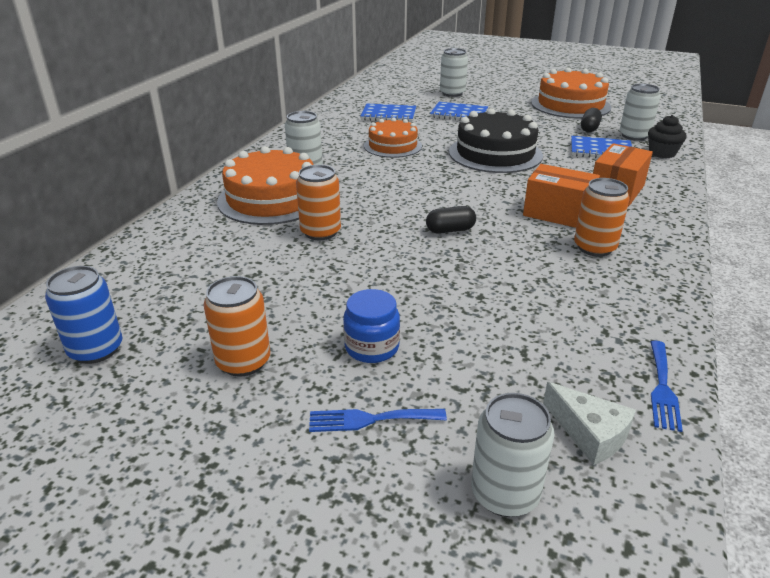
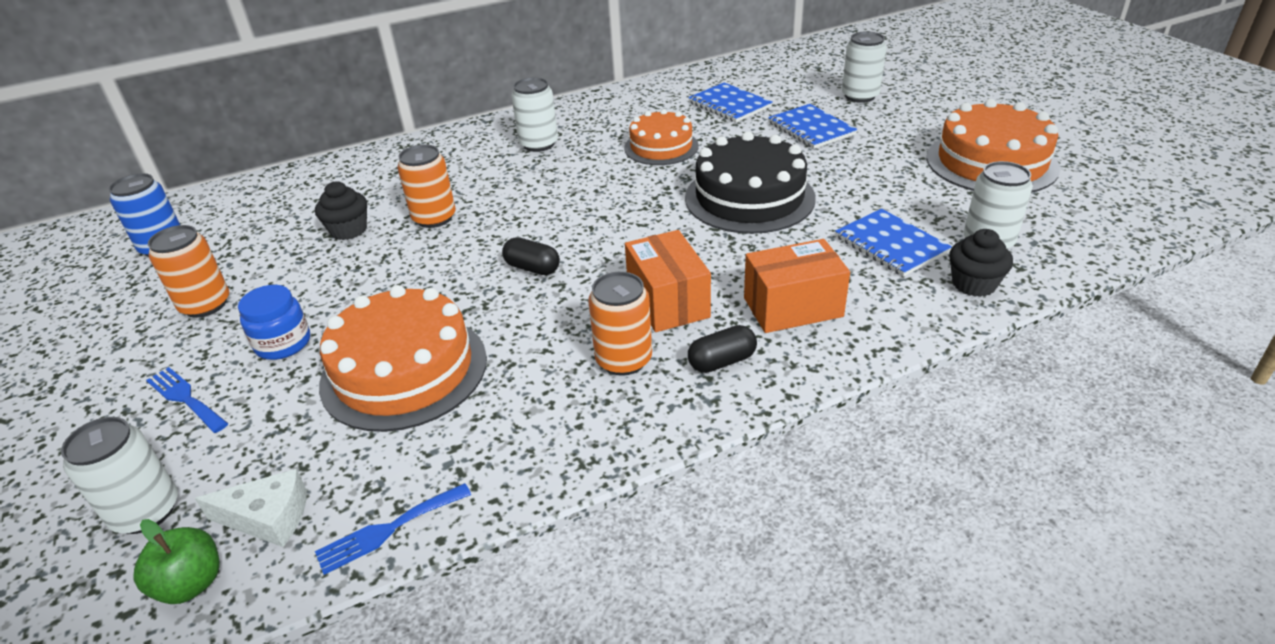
camera: 45 degrees right, 5 degrees up
(265, 265) = (348, 230): none -> black cupcake
(272, 199) = (459, 167): orange cake -> orange cake (404, 370)
(589, 128) = (944, 207): black capsule -> black capsule (722, 361)
(589, 433) = (268, 518): white cheese -> white cheese turned 90 degrees counterclockwise
(627, 499) = (191, 584): none -> green apple

